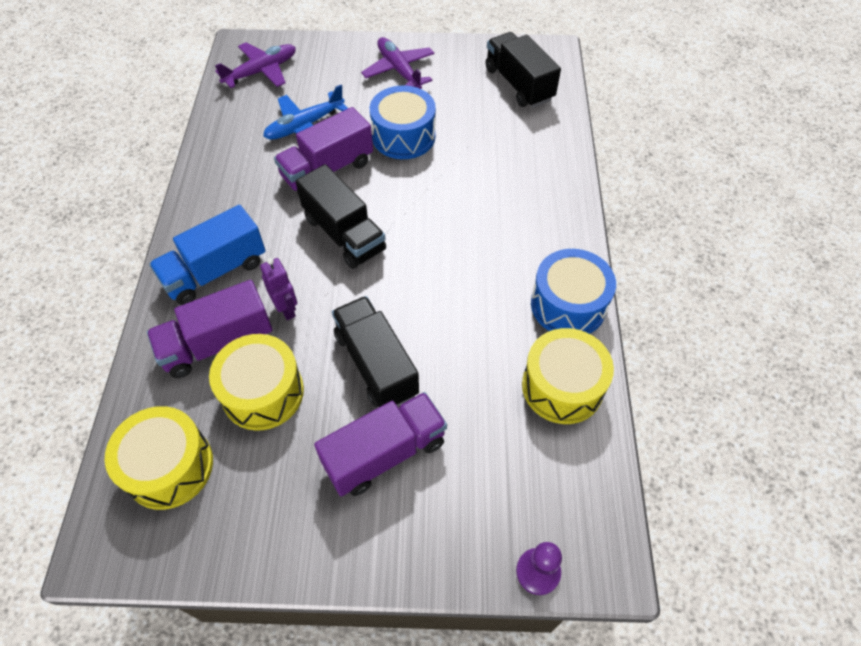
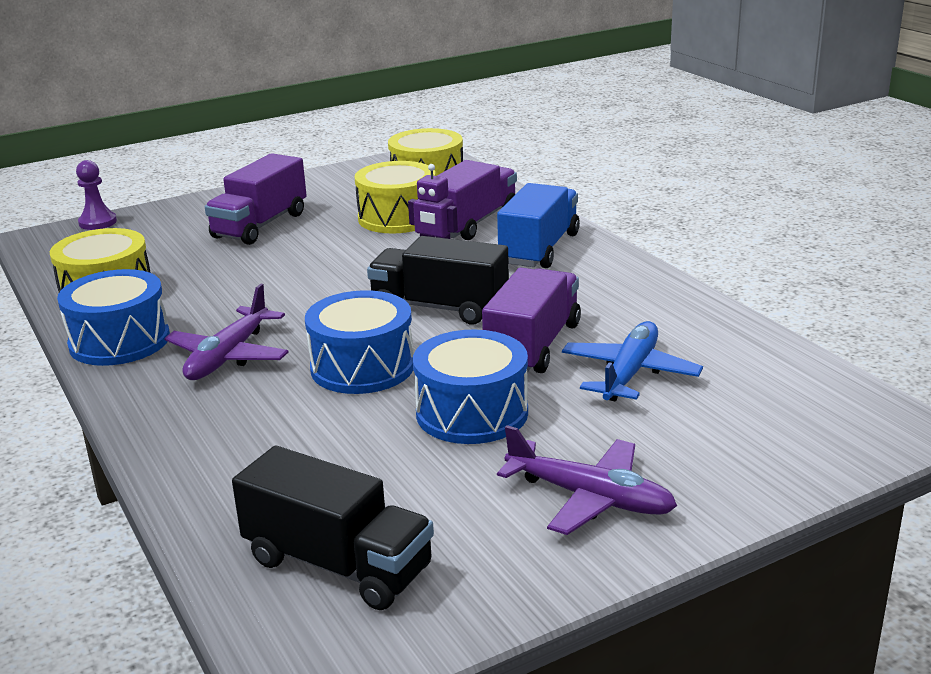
camera: 150 degrees right, 30 degrees down
(261, 71) = (803, 408): purple plane -> purple plane (229, 356)
(376, 364) = (310, 254): black truck -> none
(431, 198) = (362, 367): none -> blue drum

